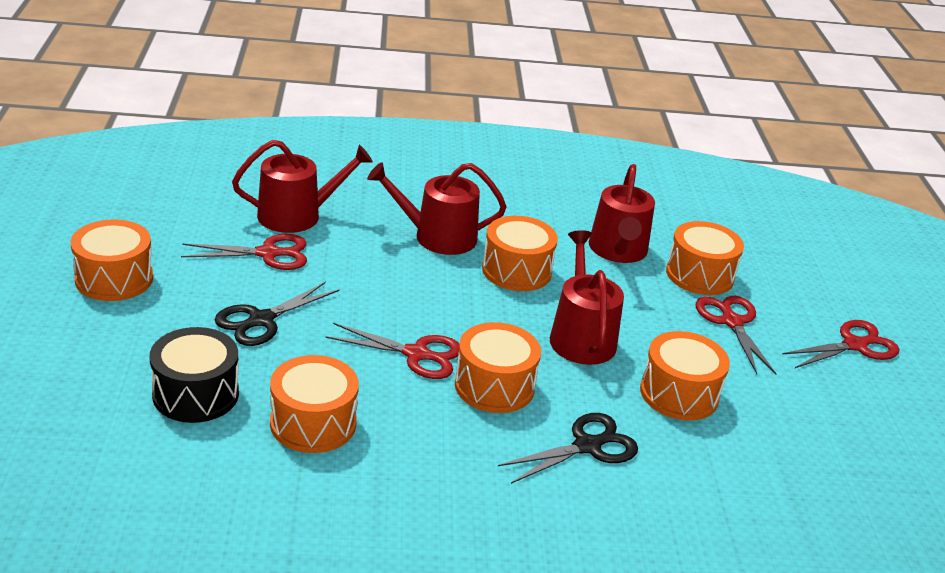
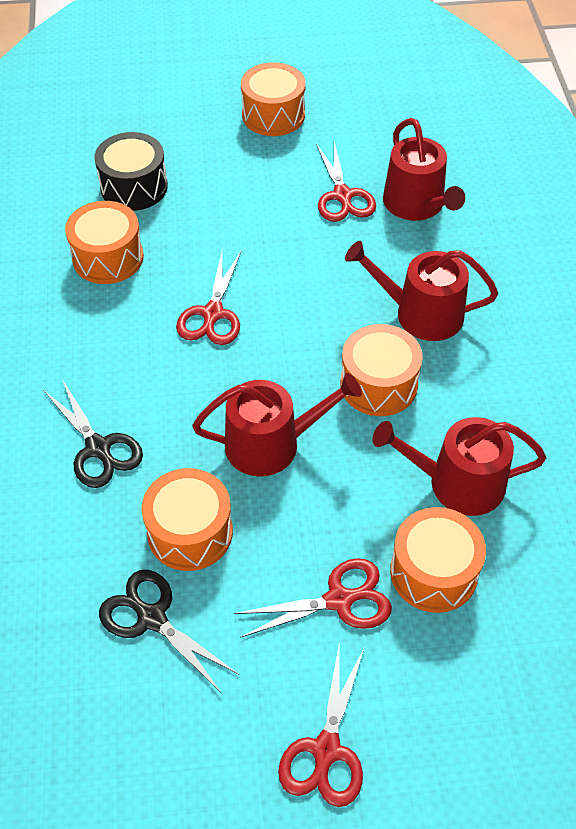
camera: 90 degrees right, 20 degrees up
(261, 320) = (238, 207): black scissors -> black scissors (151, 617)
(437, 237) = (420, 314): red watering can -> red watering can turned 75 degrees counterclockwise
(494, 386) = (176, 374): orange drum -> none
(855, 345) = (326, 751): red scissors -> red scissors turned 45 degrees clockwise

